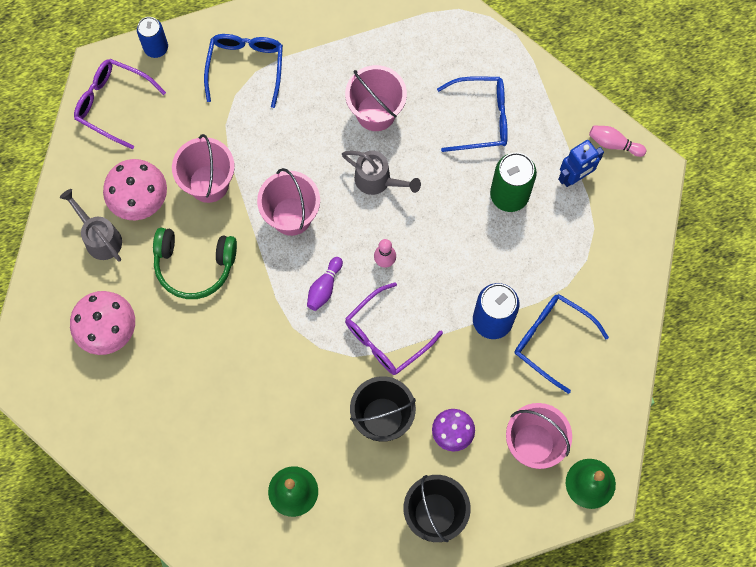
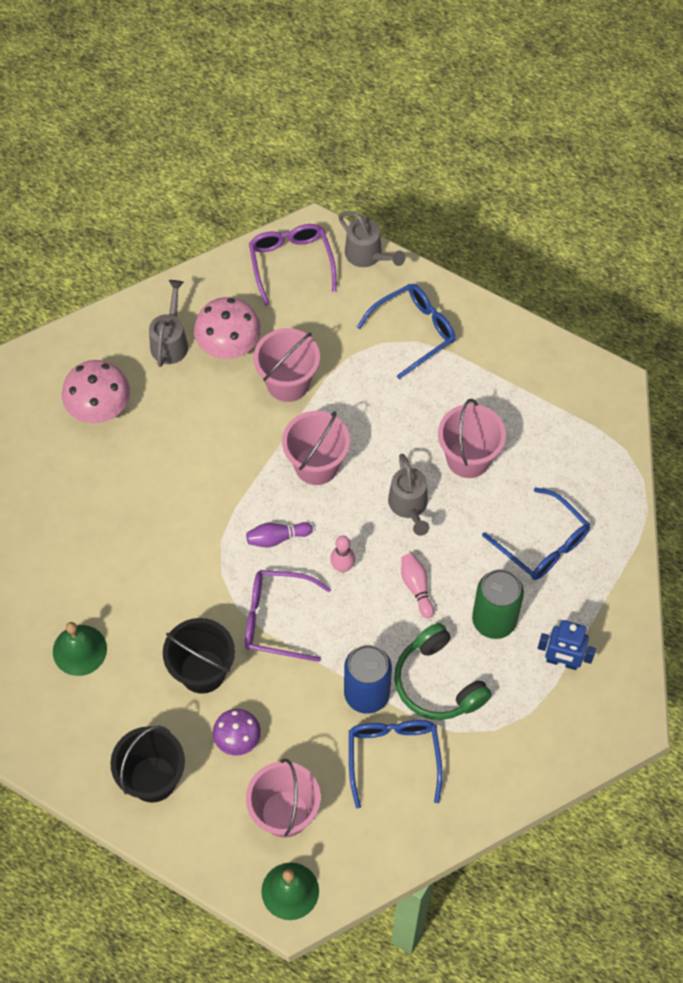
camera: 50 degrees right, 10 degrees down
(156, 48) = (367, 256): blue can -> grey watering can
(194, 266) = (208, 427): green headphones -> green headphones (437, 682)
(614, 144) = (624, 671): pink bowling pin -> pink bowling pin (416, 587)

